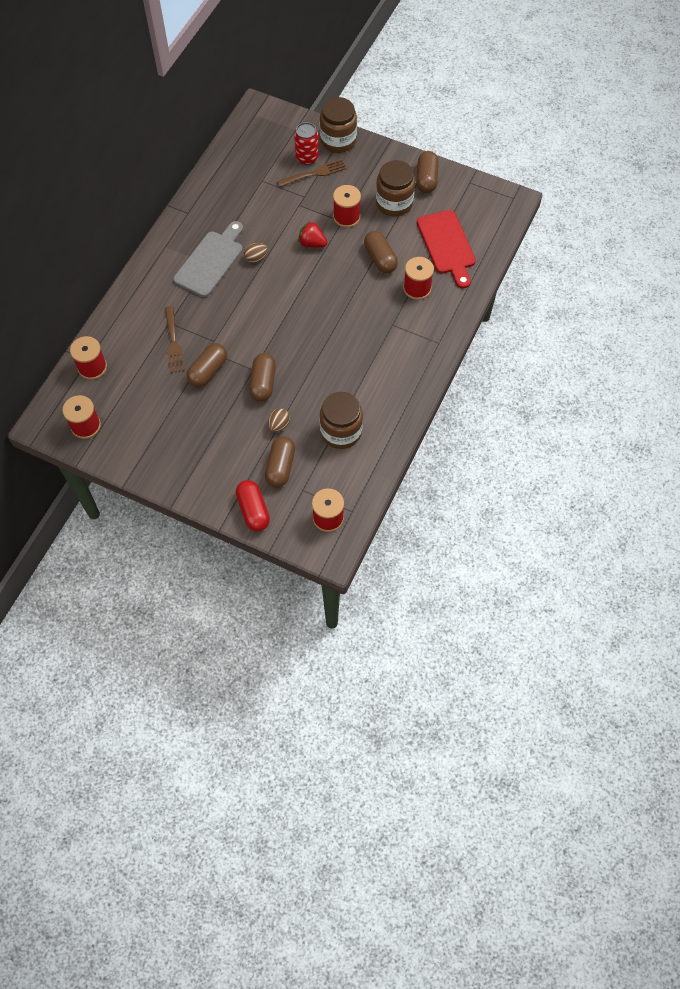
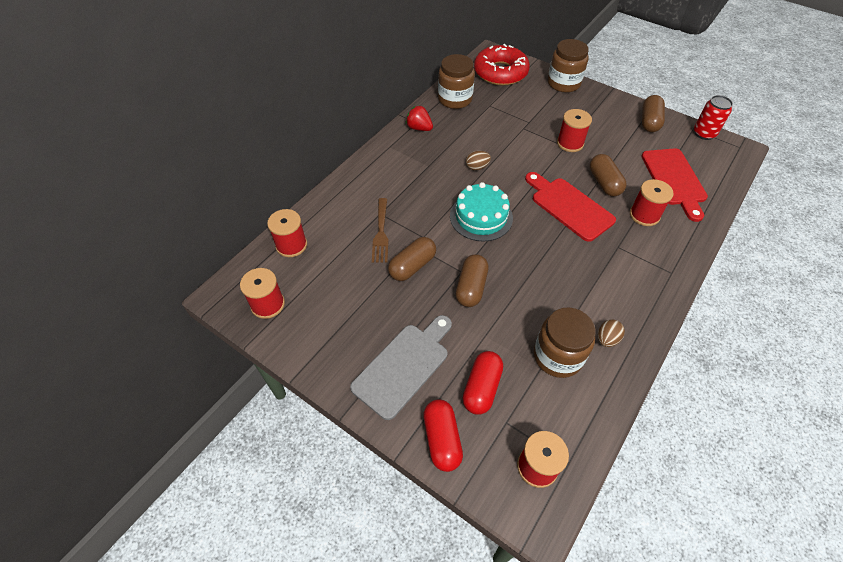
camera: 10 degrees right, 10 degrees down
(211, 261) = (432, 164): grey cutting board -> grey cutting board (404, 366)
(265, 312) = (481, 217): none -> turquoise cake
(269, 134) = (500, 72): none -> red donut
(279, 425) = (484, 337): brown egg -> brown egg (607, 339)
(280, 467) = (481, 388): brown capsule -> red capsule
(307, 158) = (533, 93): red can -> red can (704, 133)
(312, 243) = (534, 161): red strawberry -> red strawberry (419, 128)
(315, 173) = (540, 105): brown fork -> none
(347, 289) = (569, 206): none -> red cutting board
(394, 203) = (618, 137): brown jar -> brown jar (455, 99)

